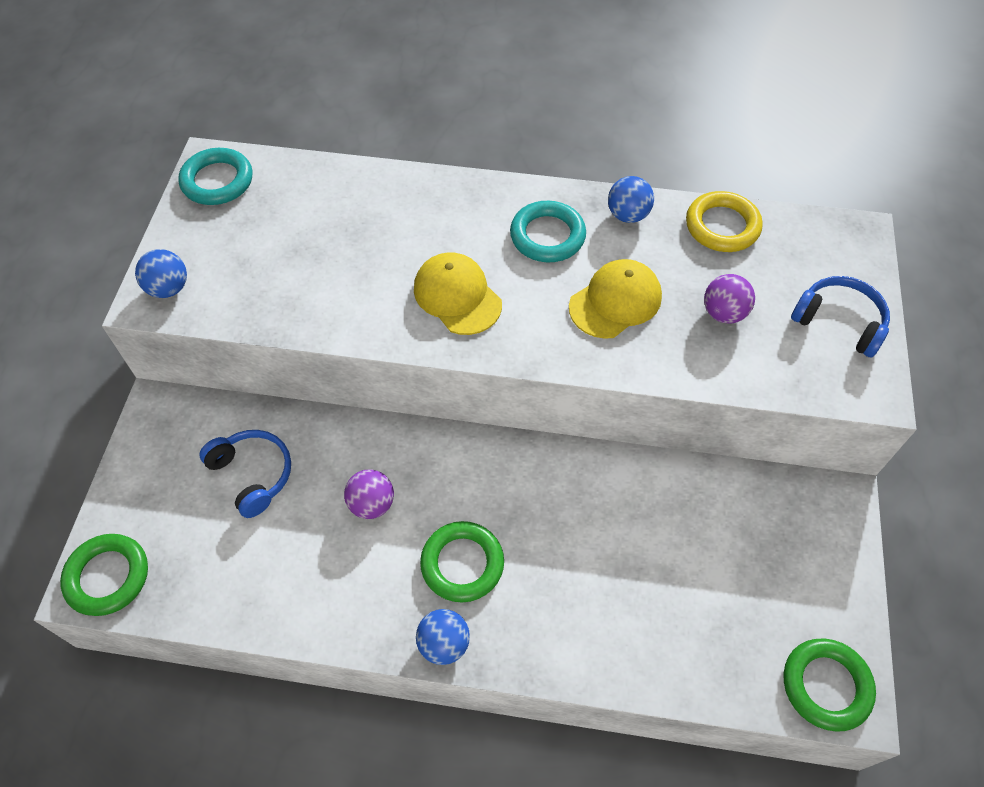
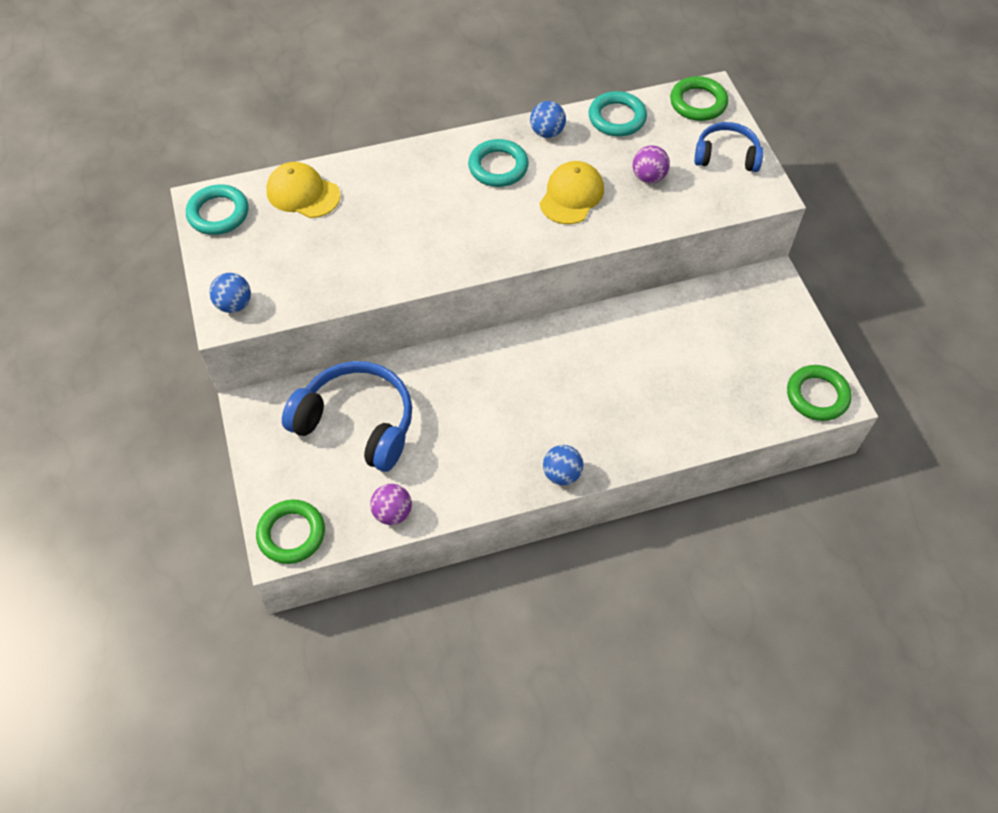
camera: 25 degrees left, 0 degrees up
(252, 475) = (357, 423): blue headphones -> blue headphones, size x1.69
(372, 504) = (458, 407): purple ball -> purple ball (392, 513)
(457, 296) = (458, 231): yellow cap -> yellow cap (303, 193)
(462, 564) = (545, 420): green ring -> green ring (698, 103)
(722, 226) = (617, 118): yellow ring -> turquoise ring

